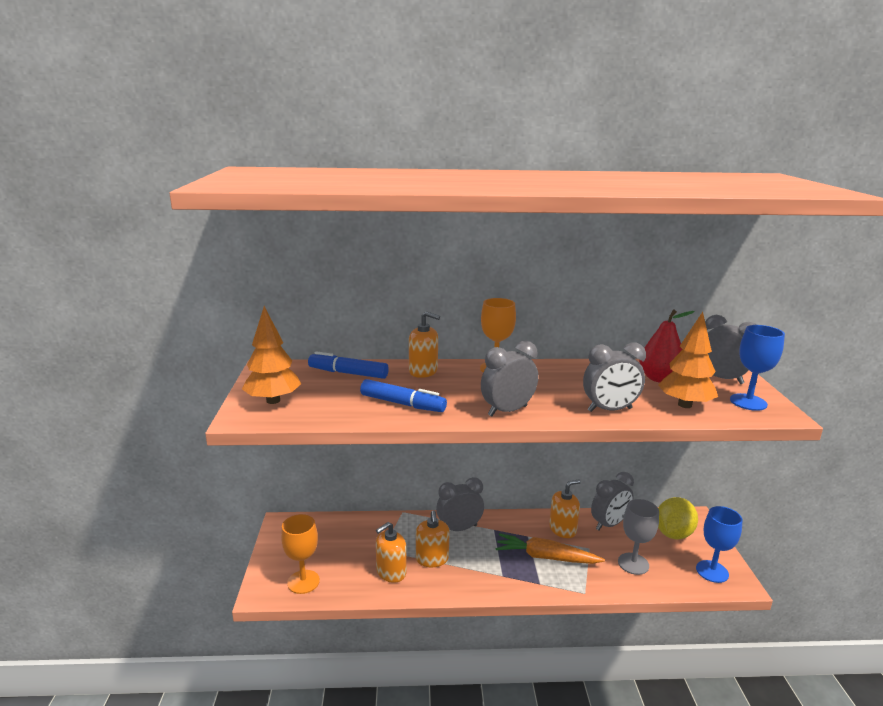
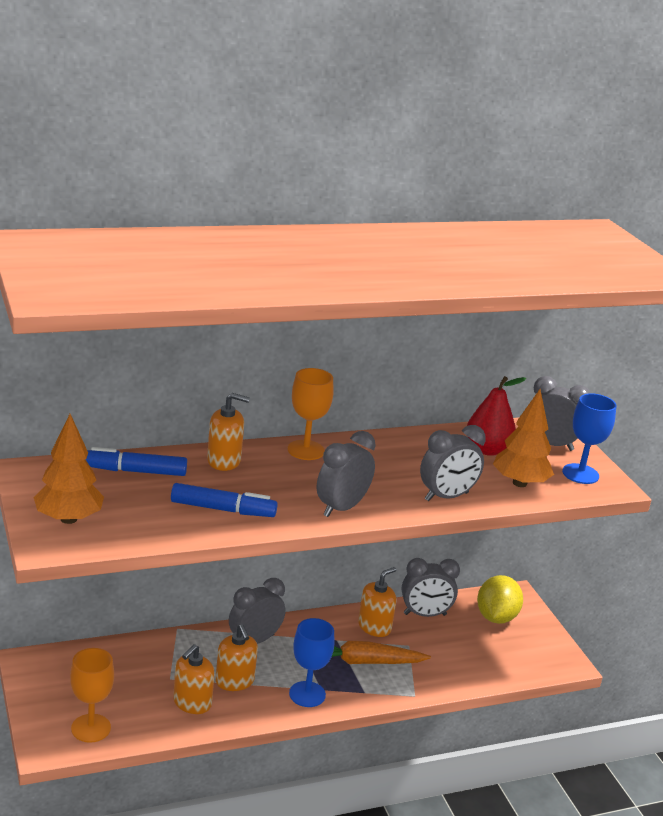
camera: 20 degrees left, 5 degrees up
(609, 524) = (425, 614): grey clock -> grey clock turned 45 degrees clockwise
(633, 563) = (459, 657): grey goblet -> none
(712, 571) = (541, 654): blue goblet -> blue goblet (307, 694)

